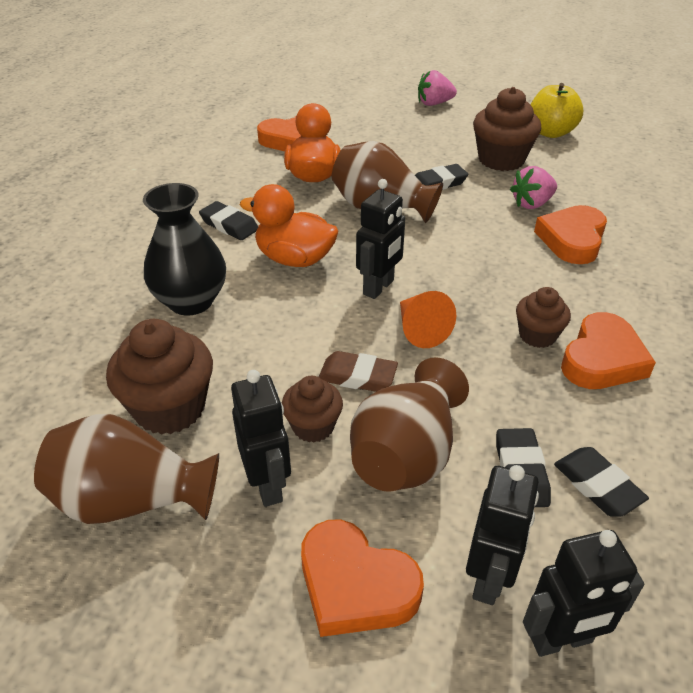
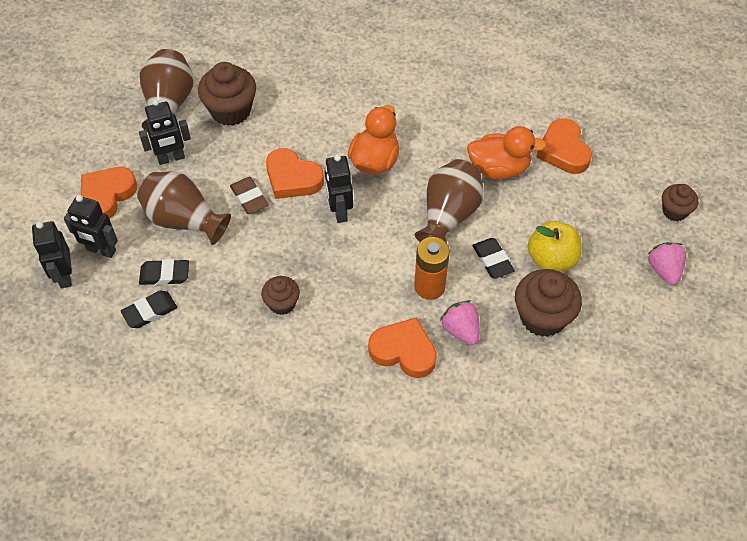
camera: 90 degrees right, 15 degrees up
(191, 301) = (327, 108): black vase -> none
(229, 225) = (419, 119): black eraser -> none
(313, 426) = (210, 176): brown cupcake -> brown cupcake (674, 211)
(357, 376) = (249, 198): brown eraser -> brown eraser turned 45 degrees counterclockwise
(379, 287) = (339, 211): black robot -> black robot turned 45 degrees clockwise
(420, 330) = (291, 234): orange cone -> none
(481, 222) = (429, 286): none -> orange battery
(550, 132) = (609, 373): yellow apple -> yellow apple (551, 259)
(602, 359) = (254, 339): orange heart -> orange heart (292, 178)

